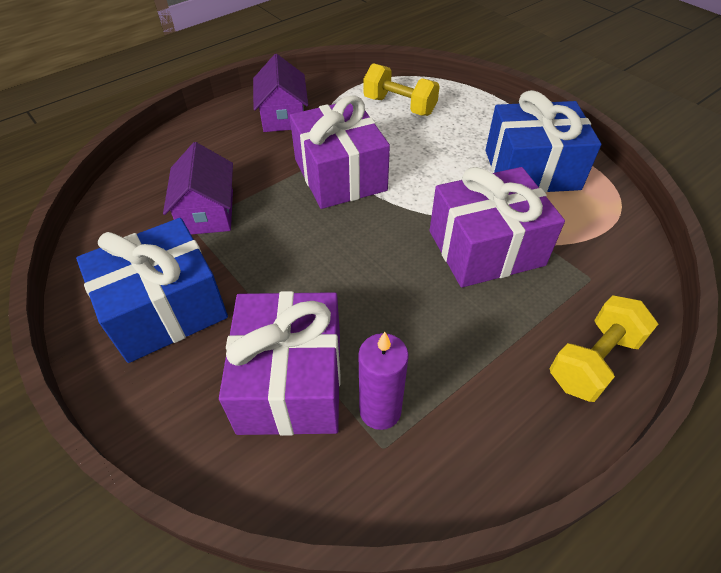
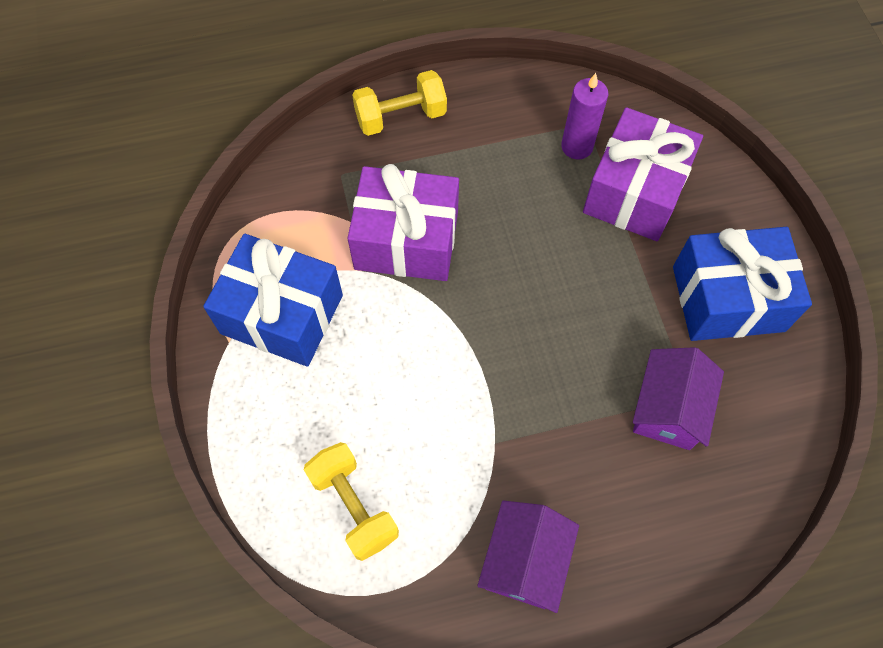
camera: 155 degrees left, 15 degrees up
(340, 175) = (499, 402): purple gift -> none

